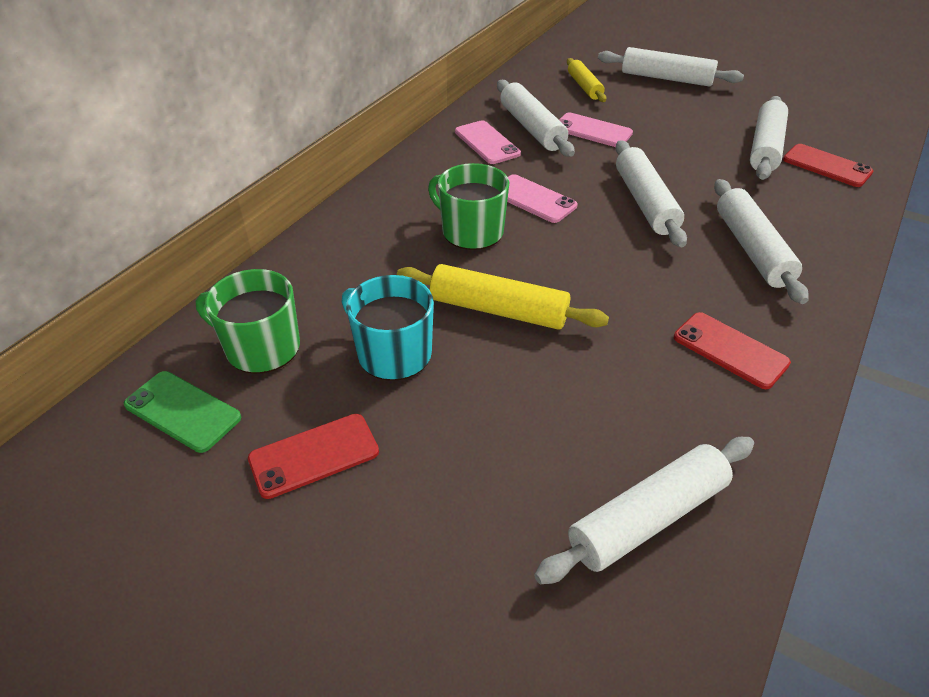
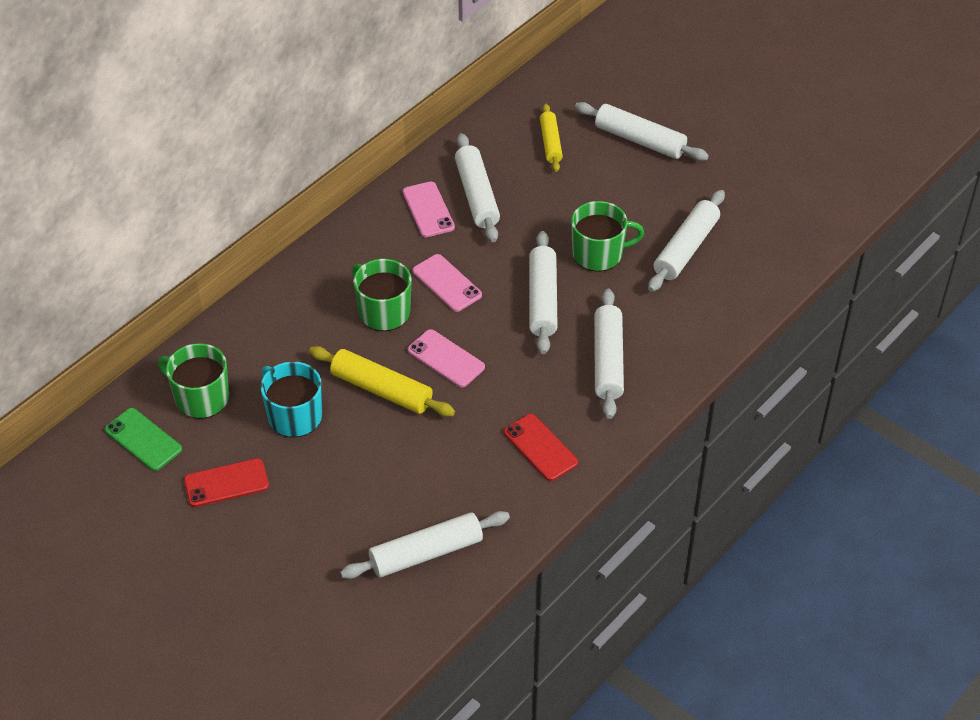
camera: 10 degrees right, 5 degrees up
(592, 131) = (533, 206): pink phone -> pink phone (446, 358)
(681, 159) = (599, 253): none -> green mug
(826, 166) = (729, 279): red phone -> none

